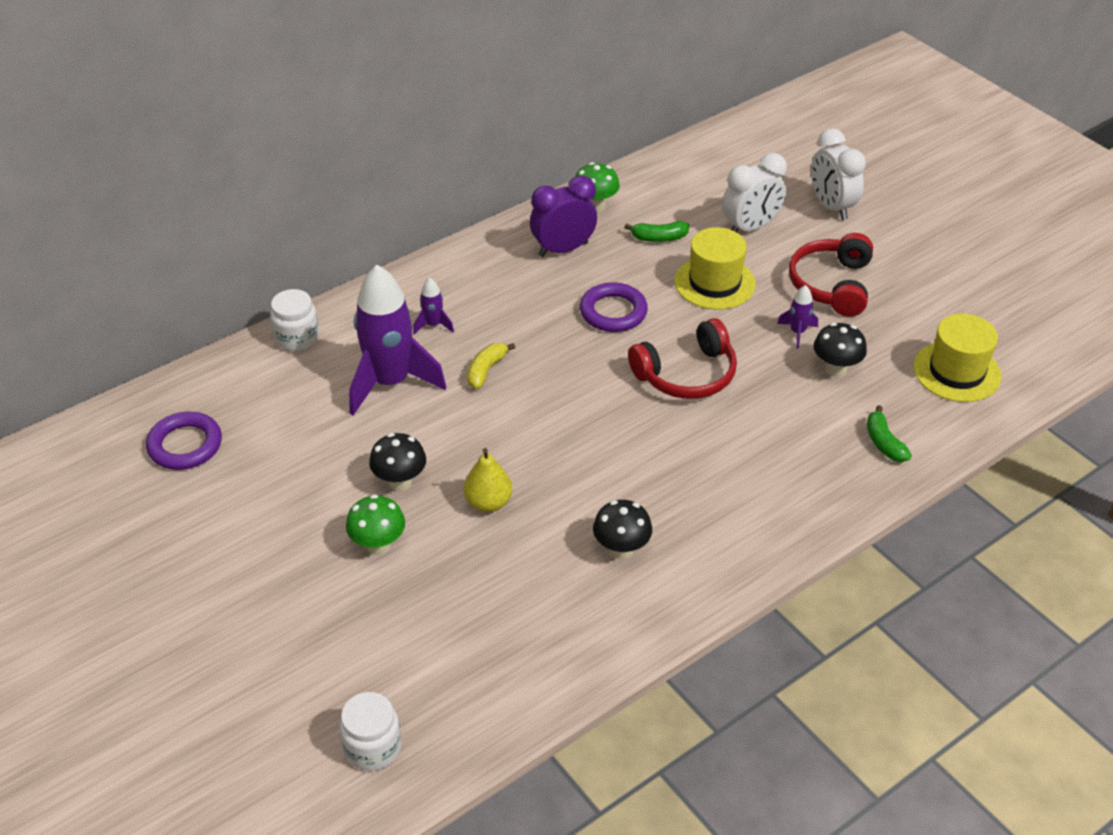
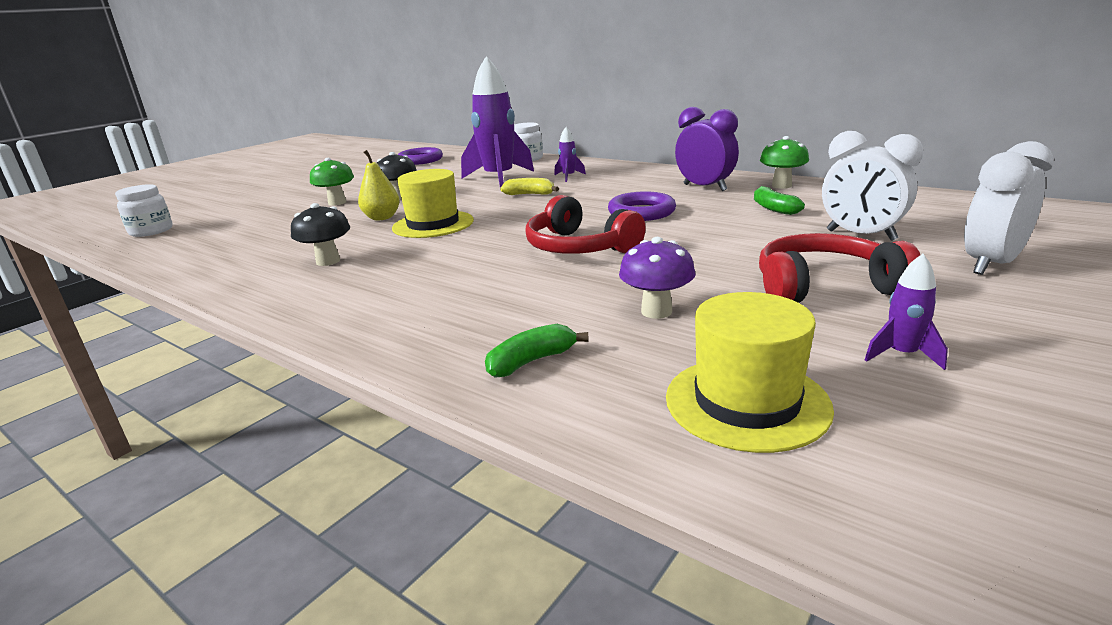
camera: 75 degrees right, 20 degrees down
(714, 283) = (737, 236): yellow hat -> yellow hat (433, 224)
(797, 332) = (703, 282): purple rocket -> purple rocket (902, 355)
(835, 369) = (656, 311): black mushroom -> purple mushroom

